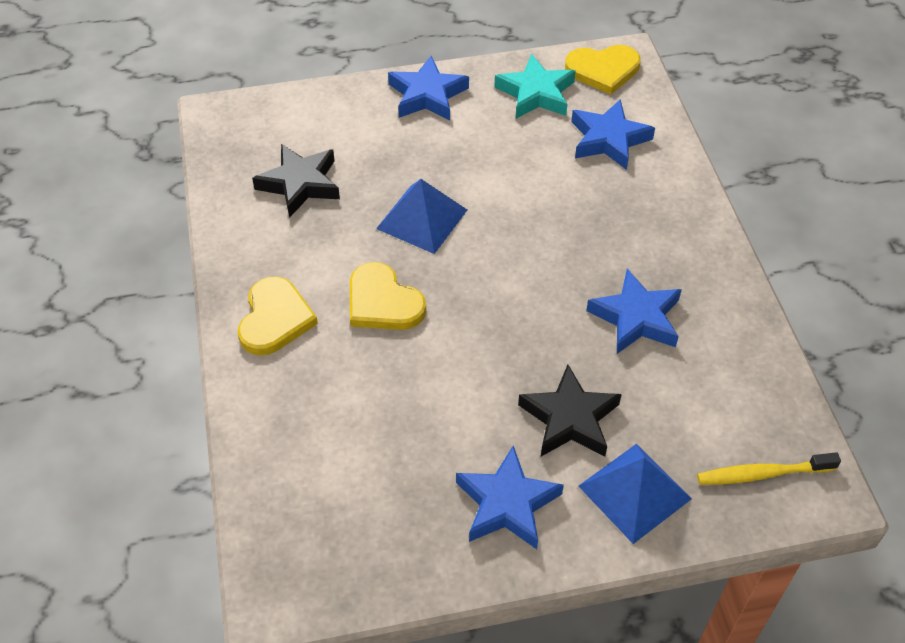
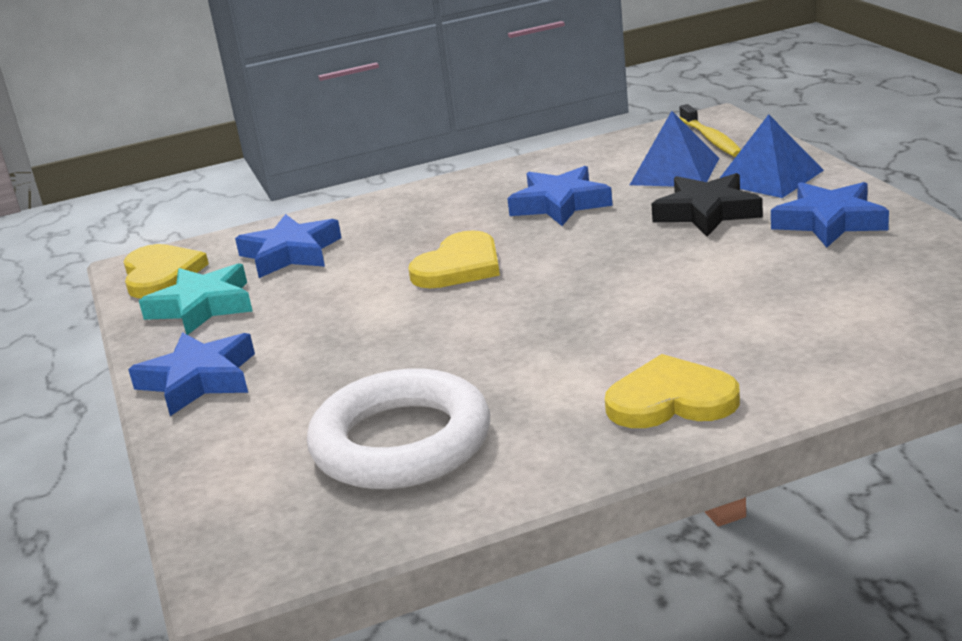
camera: 95 degrees left, 25 degrees down
(300, 184) = (401, 442): black star -> white ring
(383, 302) = (603, 333): yellow heart -> yellow heart (459, 266)
(422, 219) = (450, 336): blue pyramid -> blue pyramid (674, 171)

